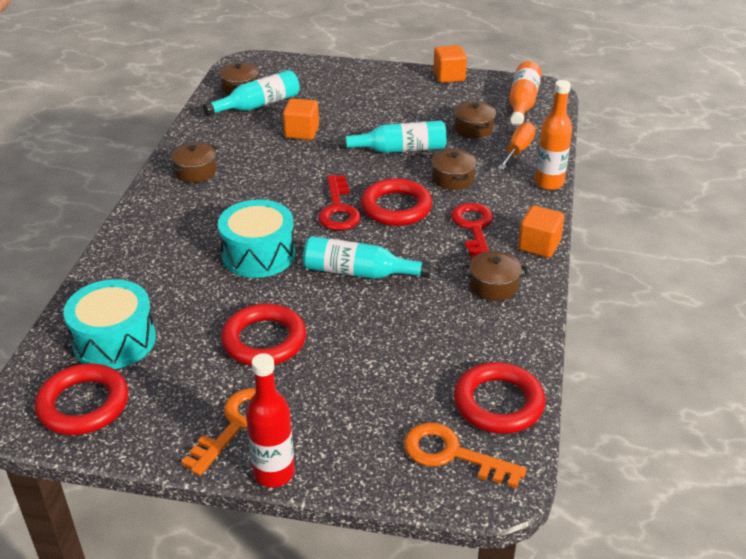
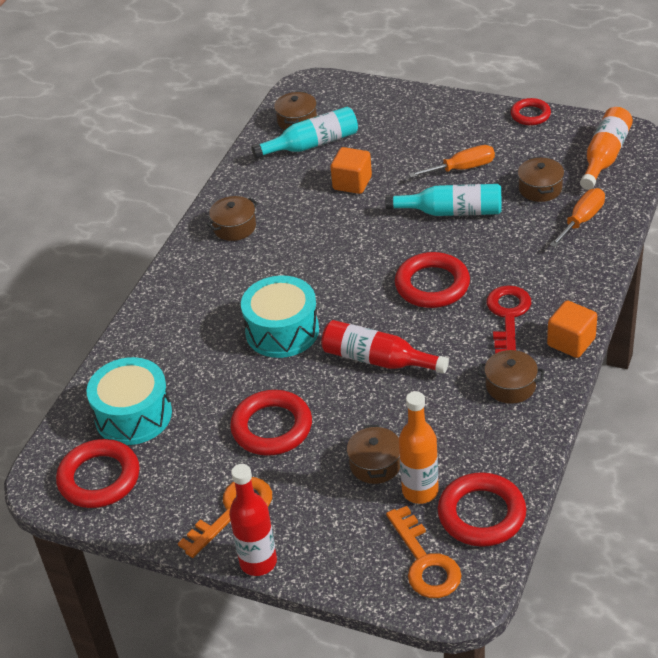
camera: 15 degrees right, 5 degrees up
(338, 209) = (372, 283): red key -> none
(359, 272) = (378, 360): turquoise bottle -> red bottle
(400, 117) = (462, 168): none -> orange screwdriver
(449, 76) = (530, 115): orange cube -> red ring
(452, 179) = (500, 253): brown pot -> brown pot (375, 464)
(452, 454) = (424, 561): orange key -> orange key turned 150 degrees counterclockwise
(549, 183) = (604, 265): orange bottle -> orange bottle (420, 491)

